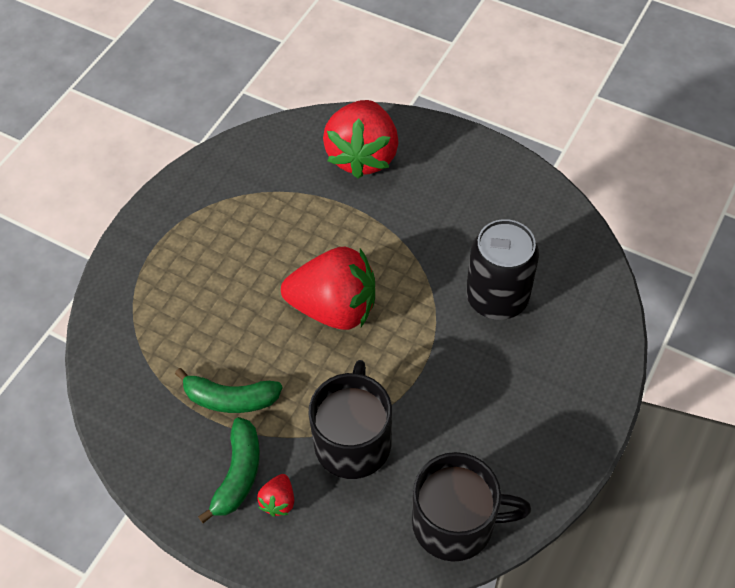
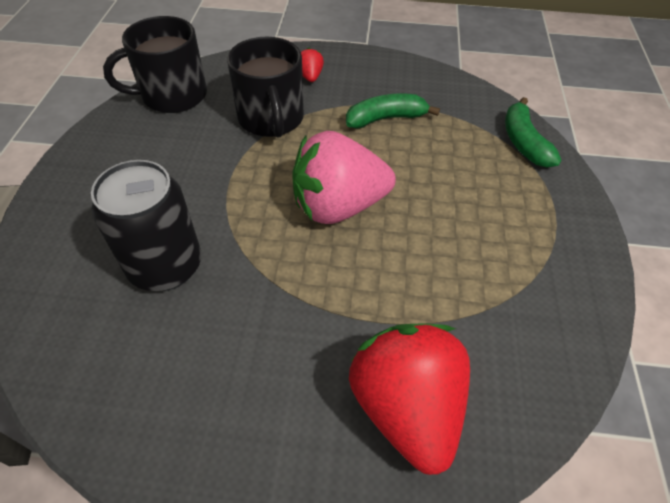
camera: 155 degrees right, 5 degrees down
(238, 474) = (348, 82): green banana -> green banana (523, 142)
(334, 308) = (338, 206): red strawberry -> pink strawberry

